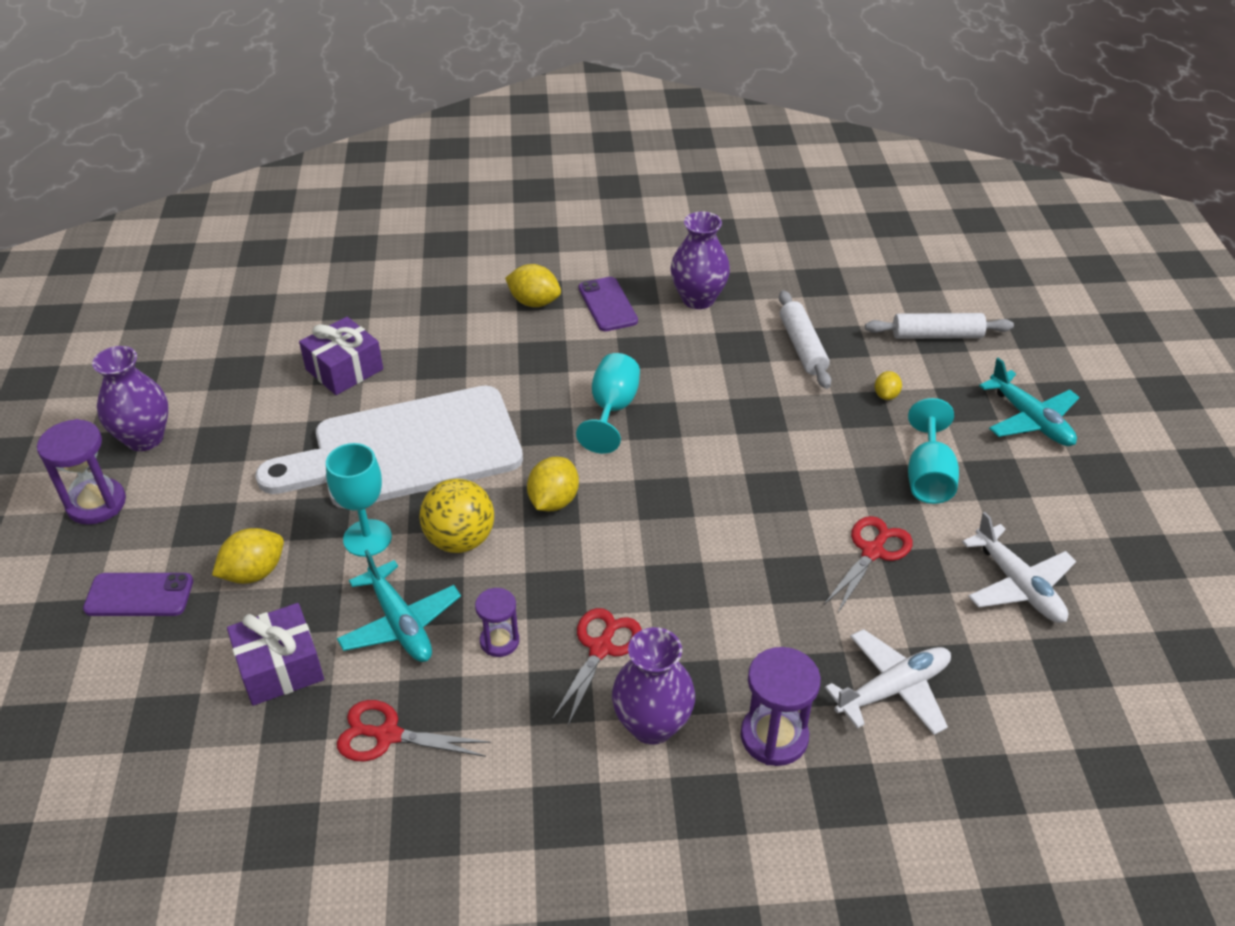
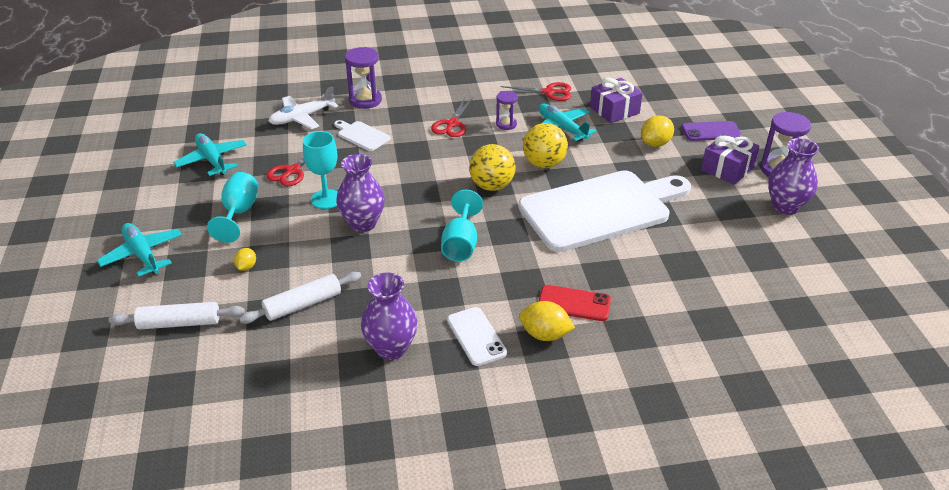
camera: 175 degrees right, 5 degrees down
(344, 369) = (679, 262): purple gift -> purple gift (727, 168)
(367, 538) = (600, 162): turquoise goblet -> turquoise goblet (326, 199)
(491, 330) = (574, 303): none -> red phone
(553, 501) = (492, 186): yellow lemon -> yellow ball
(607, 305) = (476, 336): purple phone -> white phone
(652, 725) = (424, 101): purple vase -> purple vase (363, 223)
(768, 629) = (362, 135): none -> white cutting board
(802, 347) = (303, 304): white rolling pin -> white rolling pin turned 75 degrees clockwise
(1018, 585) = (212, 160): white plane -> turquoise plane

